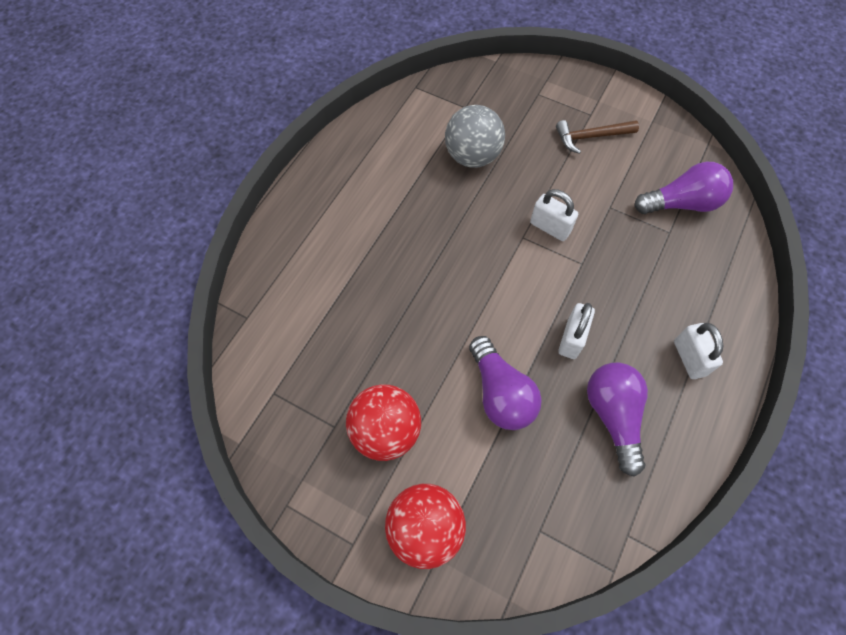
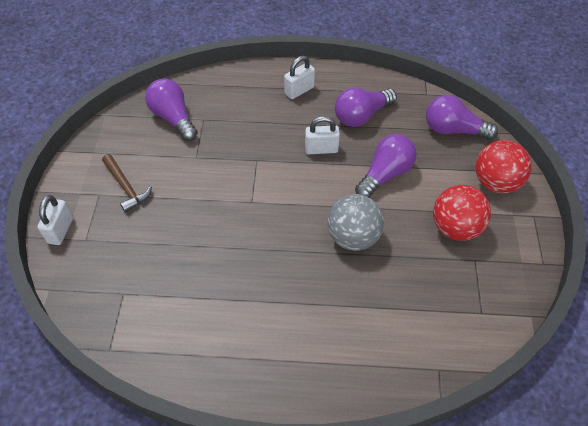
camera: 115 degrees left, 10 degrees down
(472, 156) = (183, 265): grey ball -> grey ball (353, 237)
(540, 530) = (453, 130): none -> purple light bulb
(550, 227) = (234, 187): white padlock -> white padlock (60, 230)

